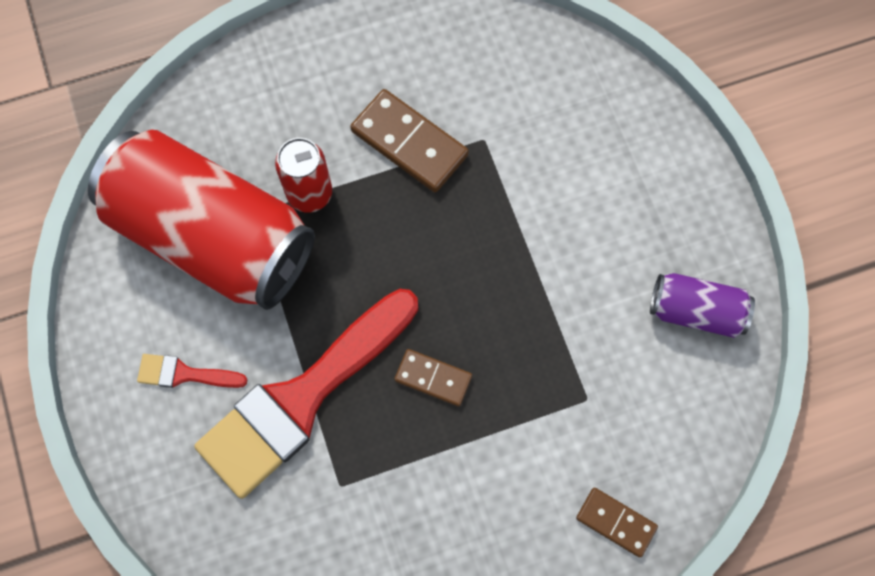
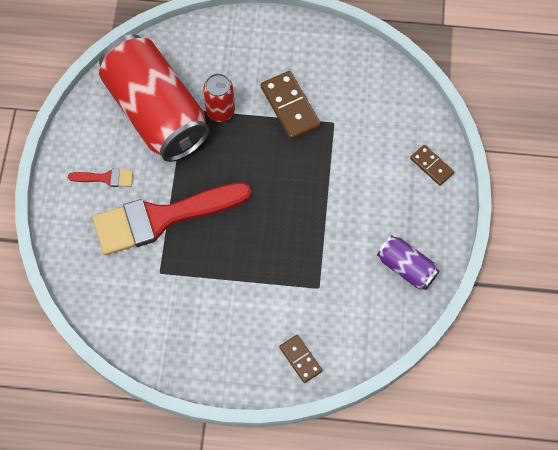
camera: 25 degrees right, 5 degrees down
(184, 374) = (106, 178): red brush -> red brush turned 150 degrees clockwise
(433, 378) = (238, 239): brown domino -> brown domino (431, 166)

